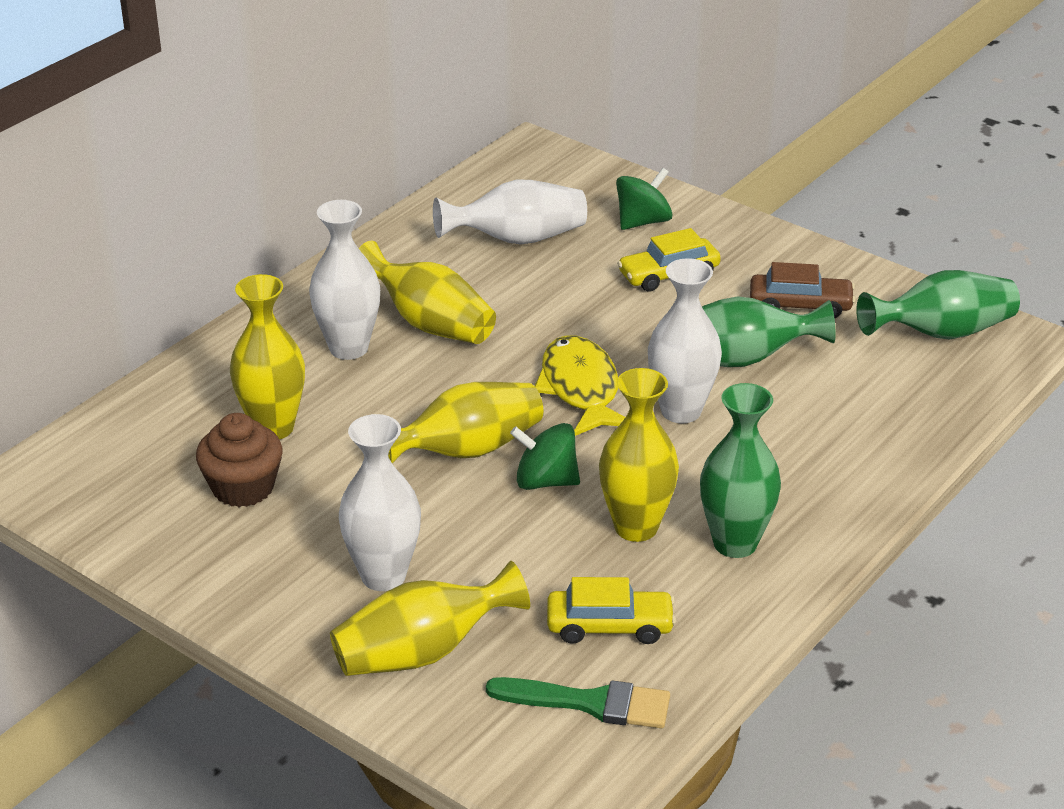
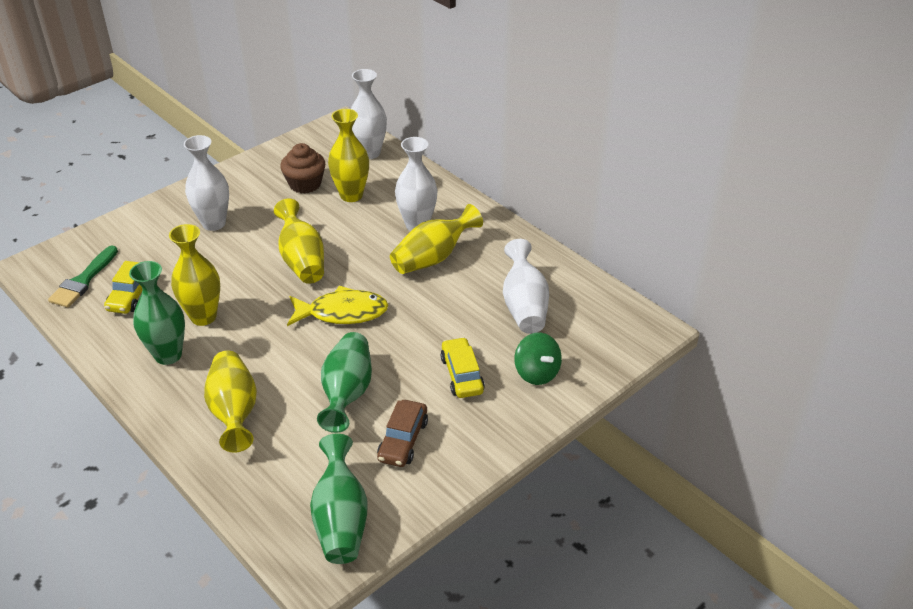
camera: 100 degrees right, 5 degrees up
(422, 652) = (152, 231): yellow vase -> yellow vase (234, 412)
(545, 481) = (261, 287): green spinning top -> none
(681, 411) = (302, 354): white vase -> white vase (369, 153)

